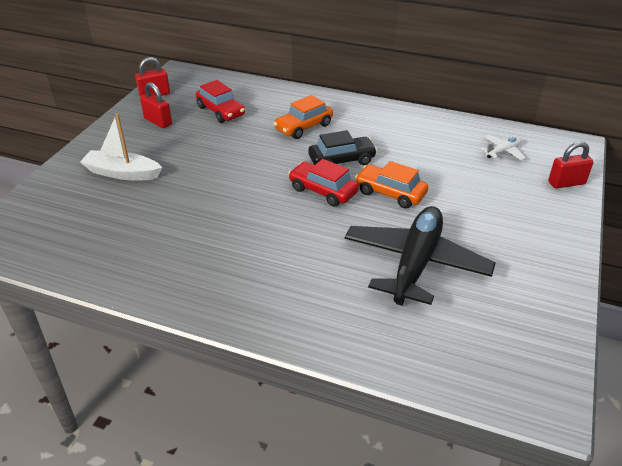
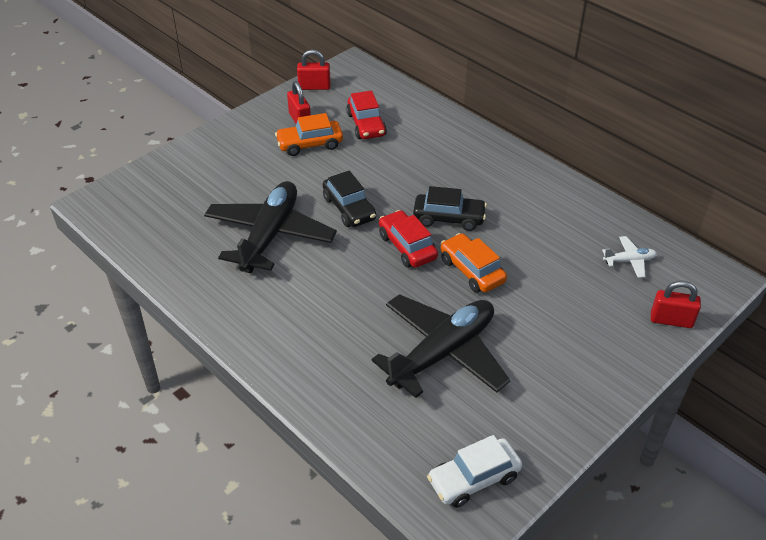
camera: 25 degrees right, 5 degrees up
(122, 173) = (237, 169): white boat -> none
(191, 217) = (270, 235): none -> black plane
(250, 176) = (349, 208): none -> black car
(303, 127) = (436, 167): orange car -> orange car (310, 144)
(523, 358) = (474, 479): none -> white car

